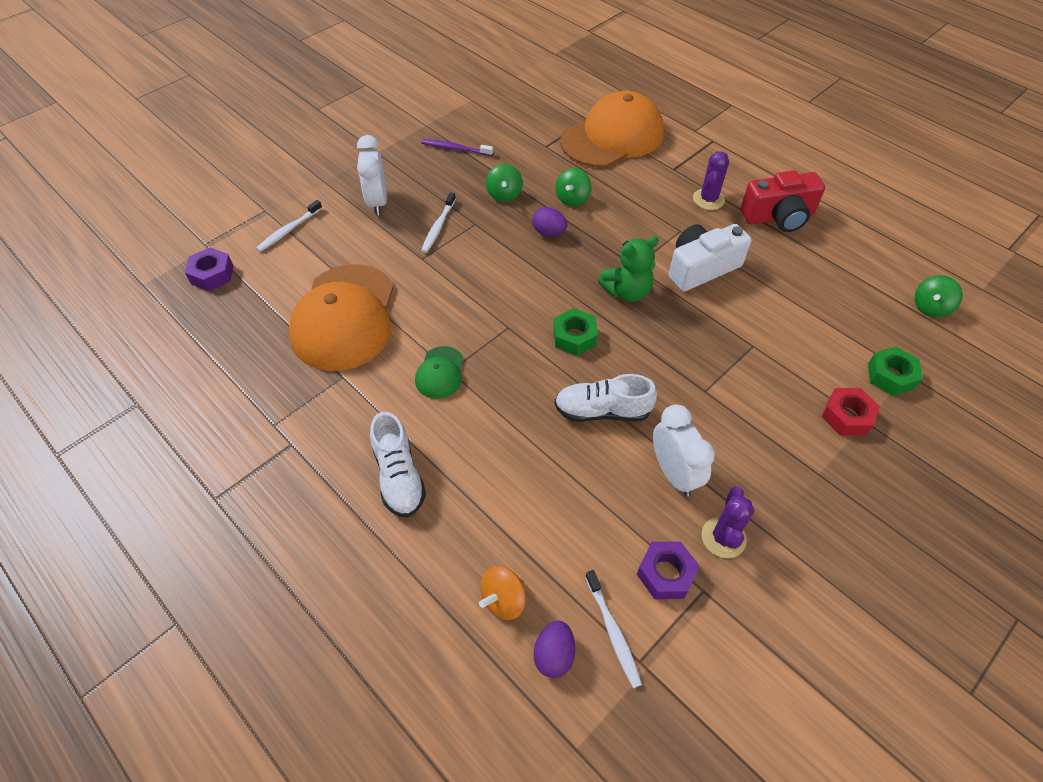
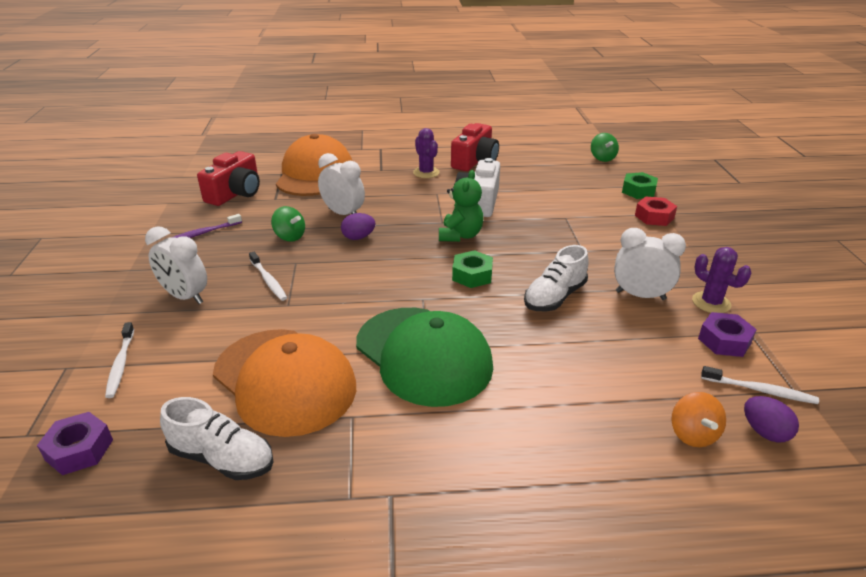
camera: 50 degrees left, 20 degrees down
(399, 476) = (509, 435): white shoe -> white shoe (222, 458)
(440, 373) = (423, 355): green cap -> green cap, size x2.25
(526, 120) = (235, 193): none -> red camera
(572, 199) = (343, 214): green spinning top -> white clock

